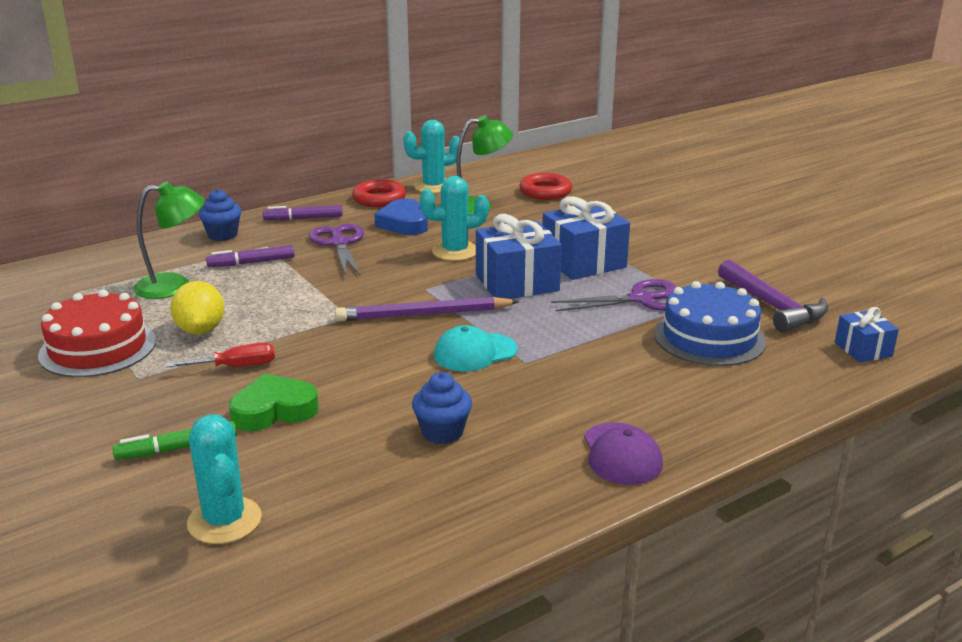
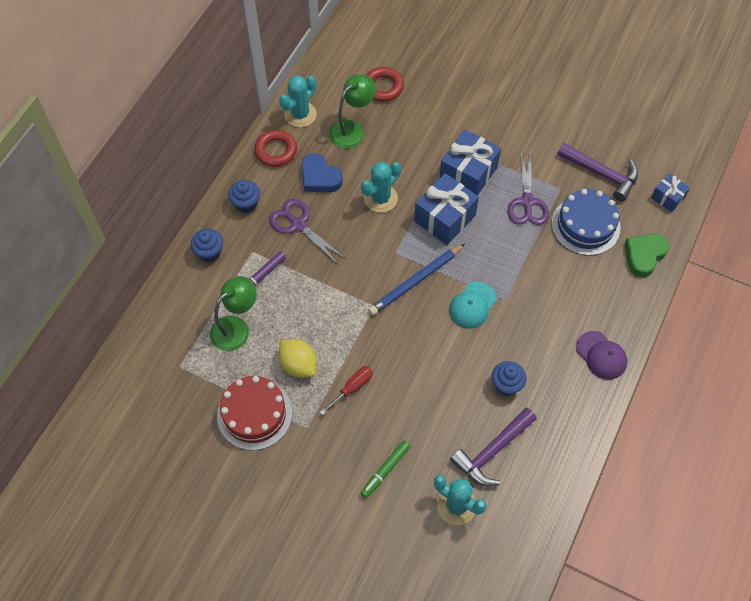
camera: 30 degrees left, 35 degrees up
(274, 410) = (407, 414): green heart -> green heart (644, 256)
(303, 219) = (246, 204): purple marker -> blue cupcake
(345, 487) = (492, 452): none -> purple hammer
(423, 314) = (415, 281): purple pencil -> blue pencil
(641, 299) = (527, 202): purple scissors -> purple scissors turned 135 degrees clockwise

